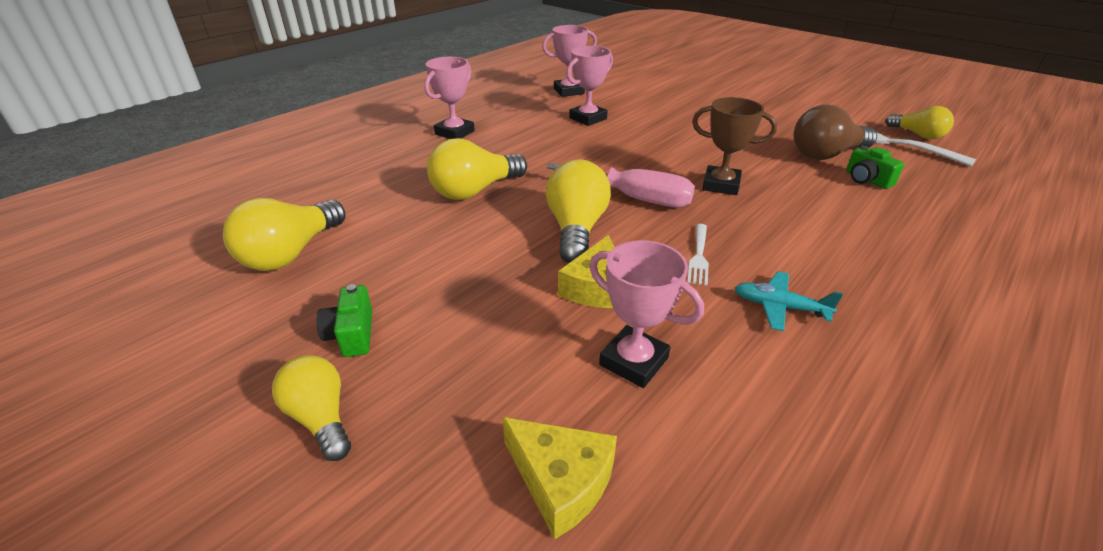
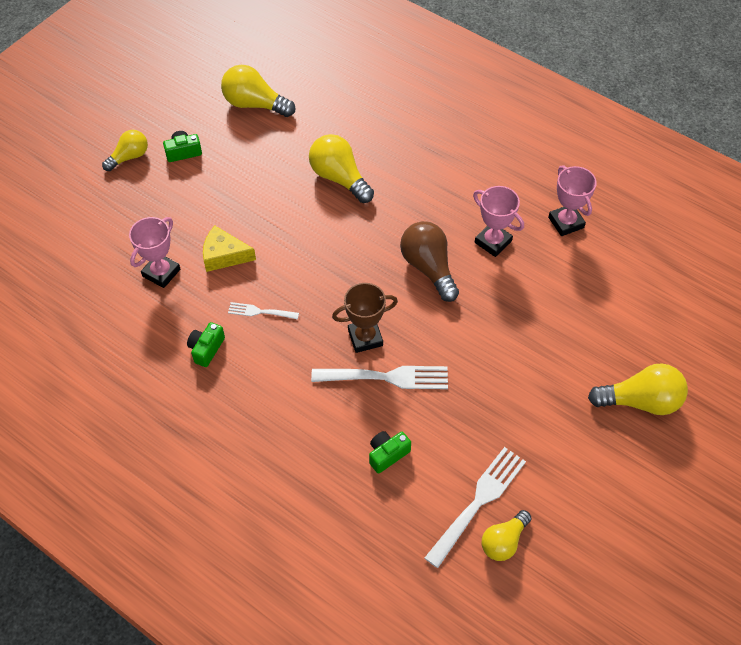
camera: 85 degrees right, 20 degrees up
(454, 133) = (442, 148): pink trophy -> none
(561, 481) = (92, 246): yellow cheese -> none
(576, 229) = (290, 242): yellow light bulb -> yellow light bulb (640, 401)
(635, 198) = (337, 277): pink screwdriver -> none
(721, 185) = (365, 337): brown trophy -> brown trophy turned 60 degrees clockwise
(770, 176) = (386, 377): none -> white fork
(779, 307) = (206, 349): turquoise plane -> green camera
(826, 154) = (438, 434): brown light bulb -> brown light bulb (428, 268)

